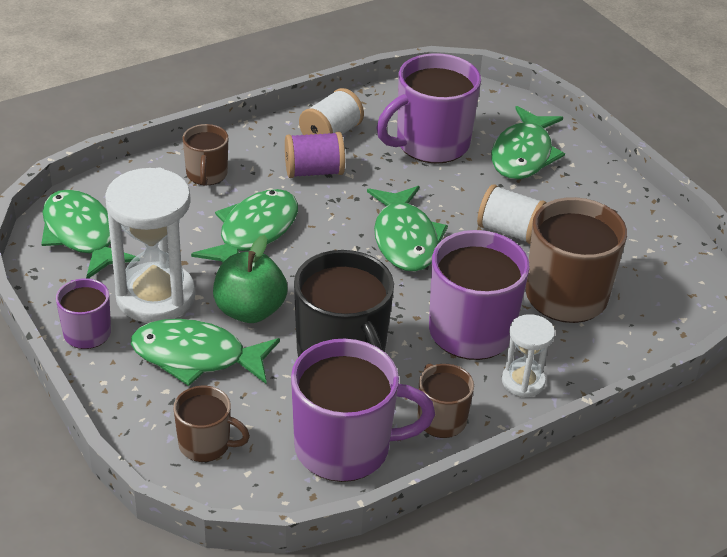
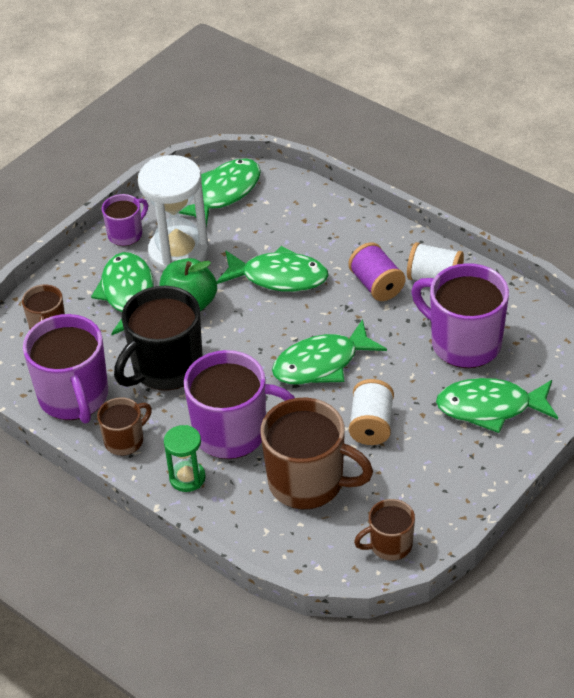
camera: 75 degrees right, 5 degrees up
(206, 175) = (333, 228): brown mug -> brown mug (389, 545)
(523, 382) = (187, 478): white hourglass -> green hourglass

